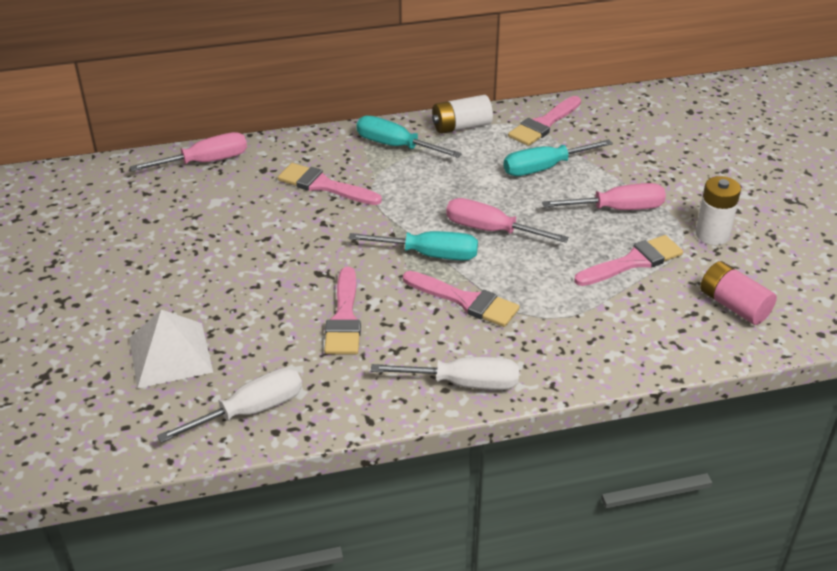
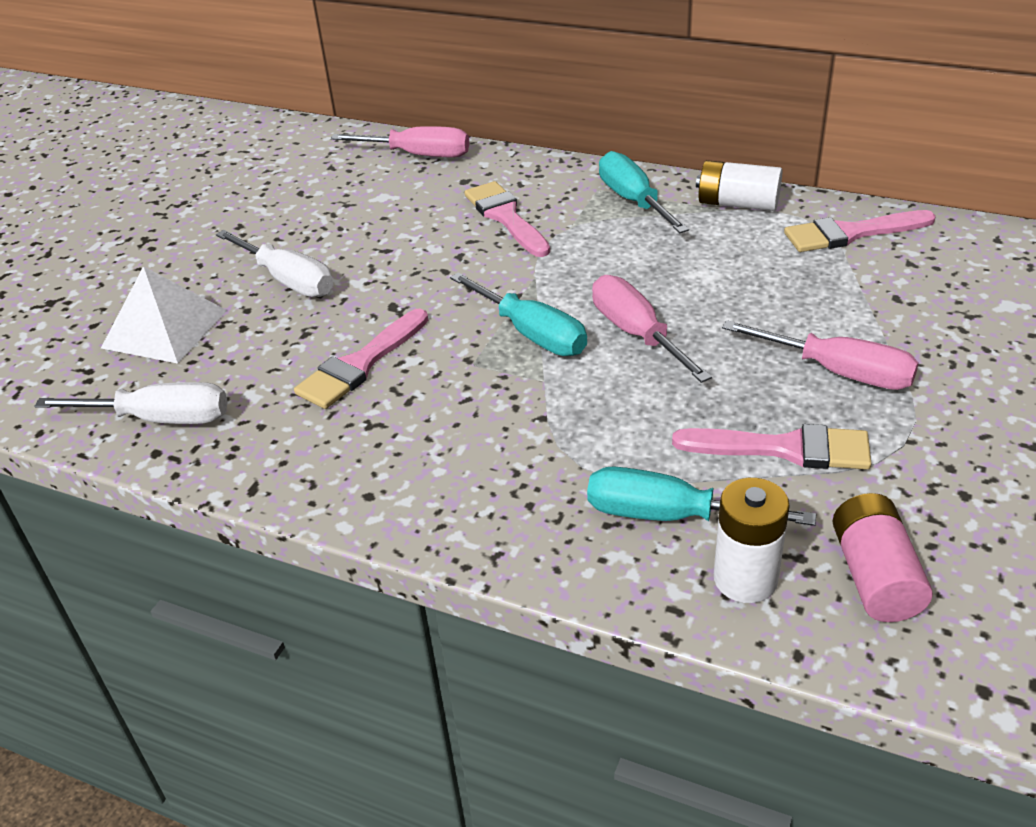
camera: 40 degrees right, 0 degrees up
(463, 383) = (396, 499): white screwdriver -> white screwdriver (288, 280)
(465, 301) = (511, 403): pink brush -> none
(544, 168) = (791, 285): turquoise screwdriver -> turquoise screwdriver (669, 515)
(712, 235) = (949, 462): white battery -> white battery (745, 579)

